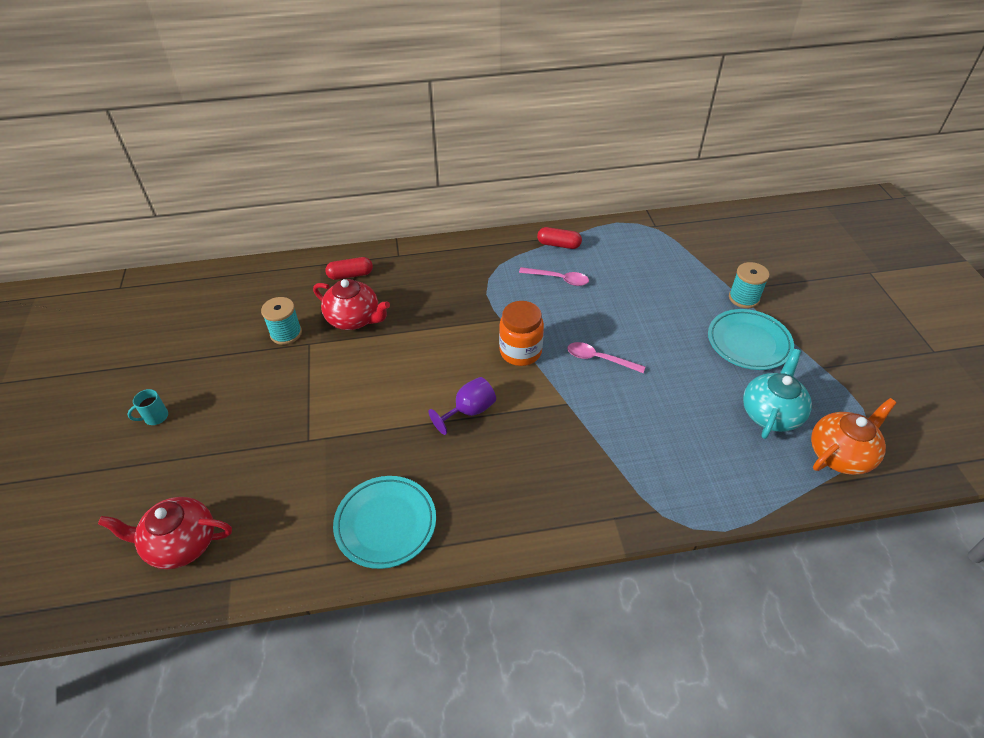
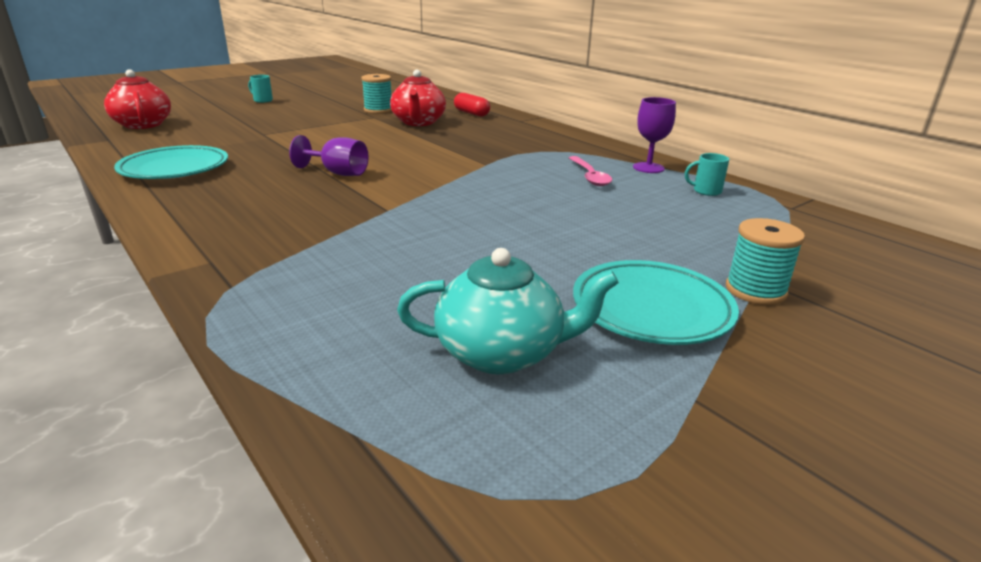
camera: 60 degrees right, 20 degrees down
(520, 352) = (446, 178): orange jar -> none
(558, 245) = (648, 168): red capsule -> purple goblet
(599, 359) = (480, 214): pink spoon -> none
(613, 243) = (706, 191): none -> turquoise mug
(840, 454) = (460, 455): orange teapot -> none

